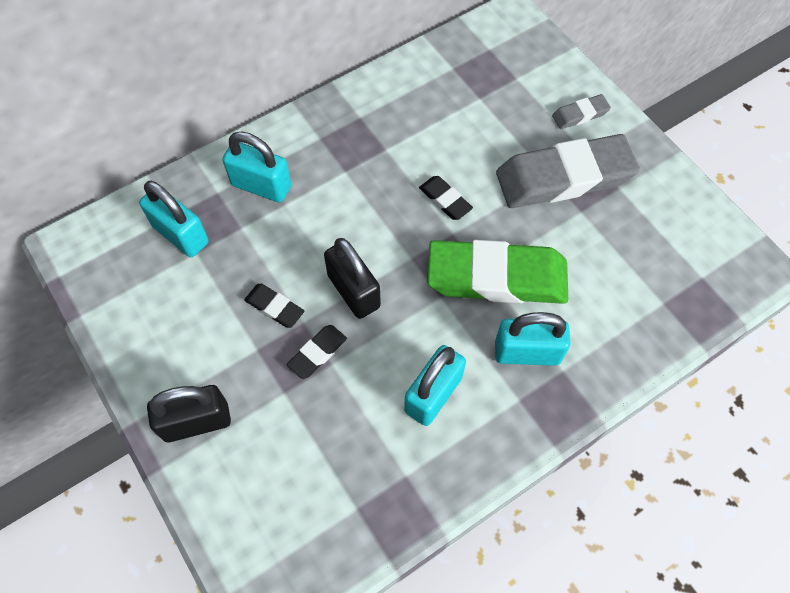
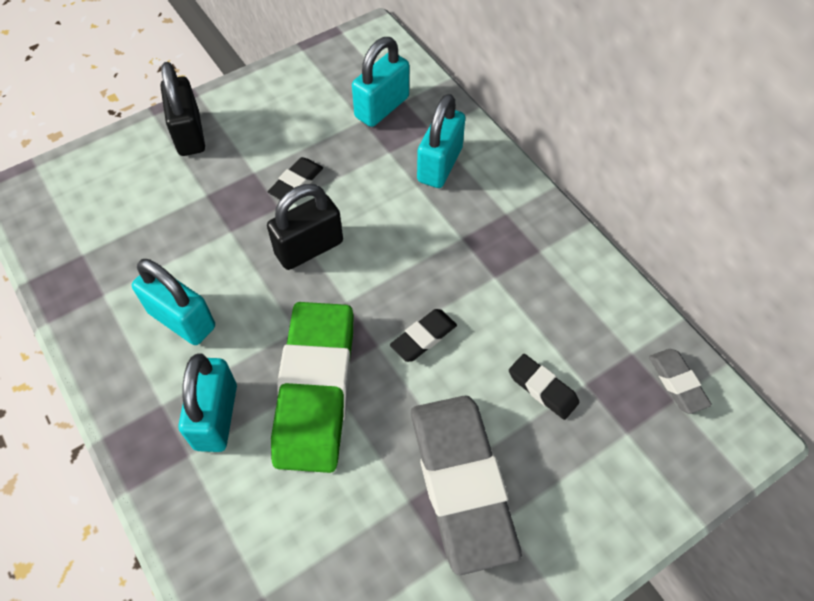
camera: 90 degrees right, 5 degrees down
(317, 353) = (242, 219): black eraser -> black eraser (542, 388)
(580, 114) = (571, 516): grey eraser -> grey eraser (677, 383)

